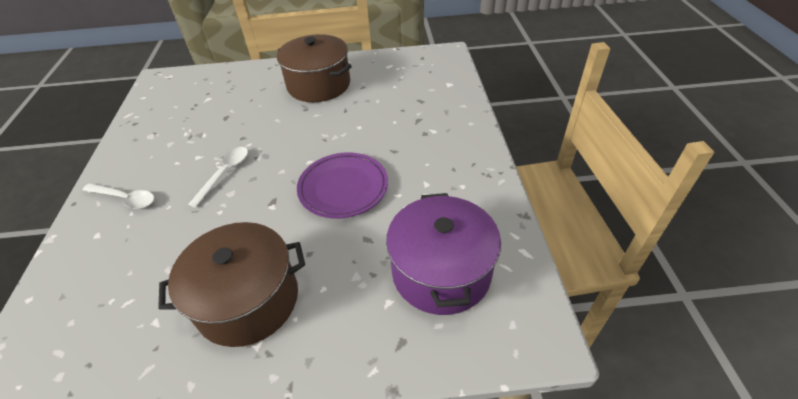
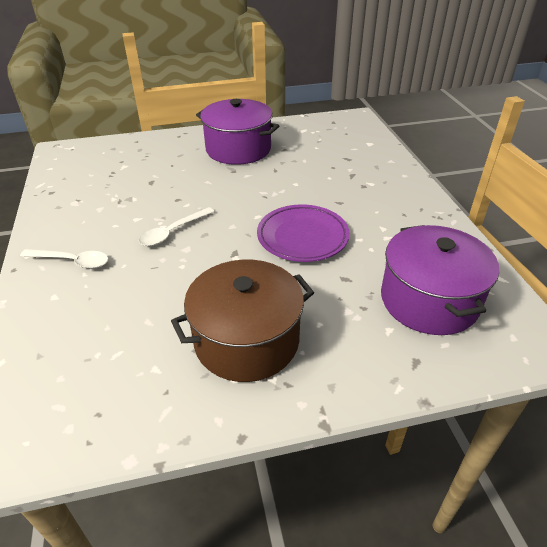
camera: 10 degrees left, 5 degrees down
(225, 174) = (173, 232): white spoon -> white spoon turned 150 degrees counterclockwise
(319, 85) = (238, 149): brown pot -> purple pot

